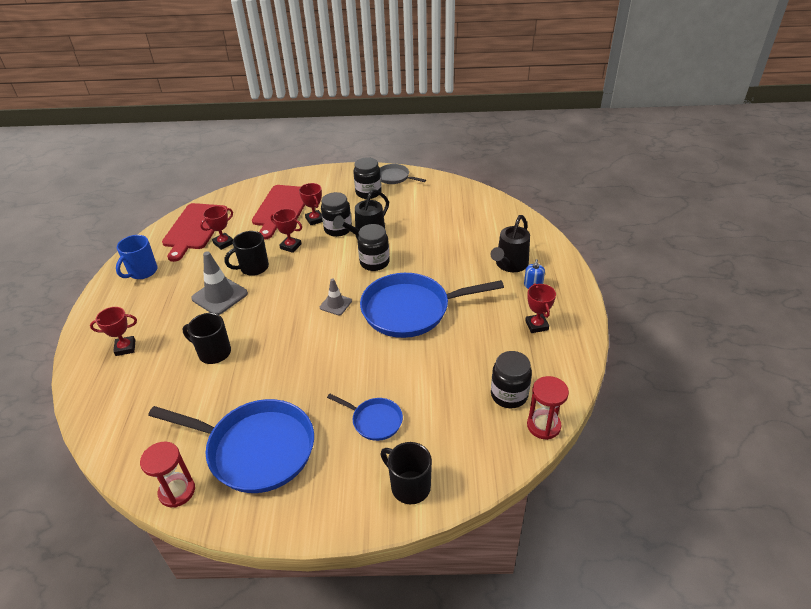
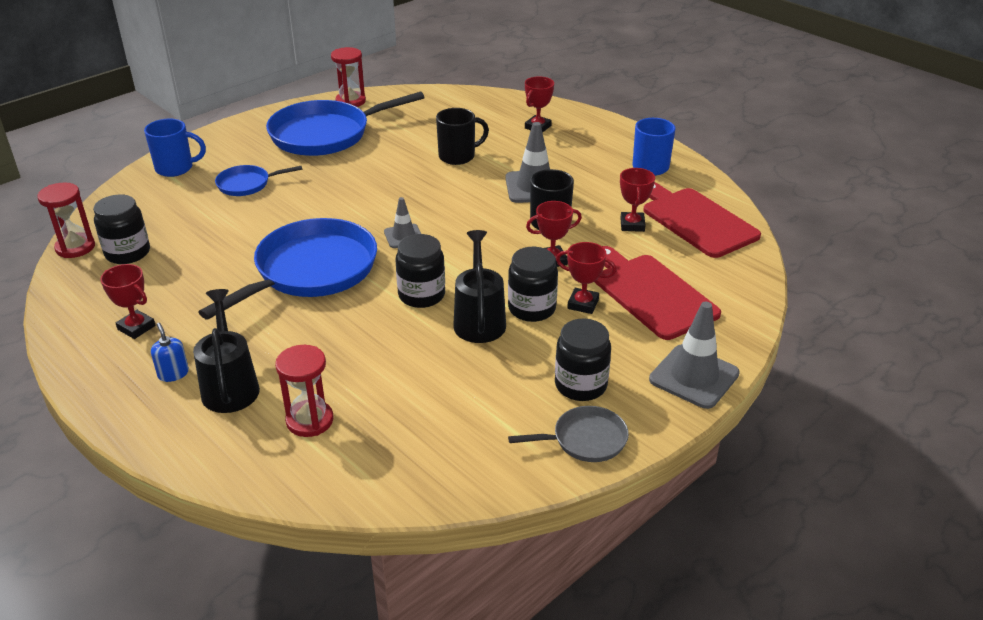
camera: 135 degrees right, 5 degrees down
(326, 175) = (694, 376): none -> grey traffic cone
(409, 486) = (176, 168): black mug -> blue mug
(487, 232) = (309, 420): none -> red hourglass

